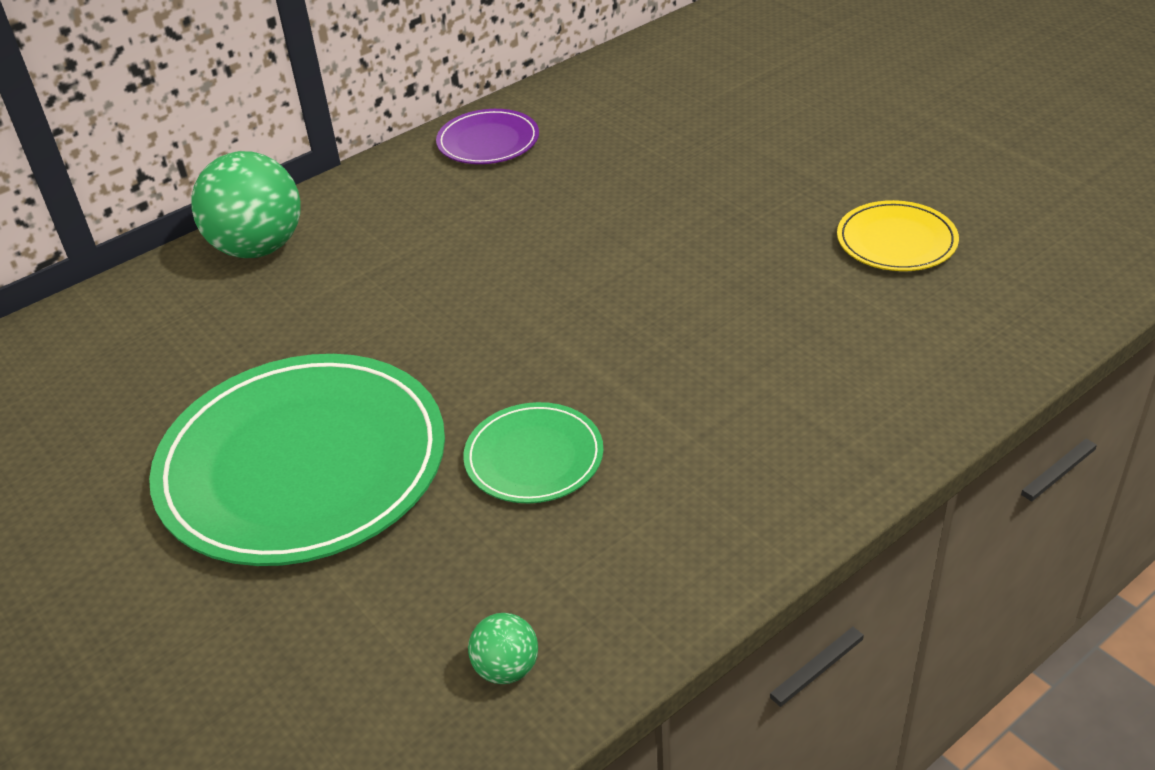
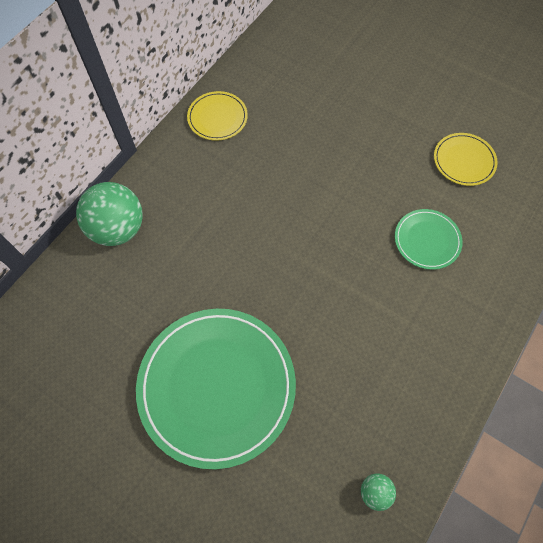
camera: 20 degrees left, 25 degrees up
(488, 141) = (217, 118): purple plate -> yellow plate
(534, 457) = (336, 353): green plate -> green plate (427, 240)

